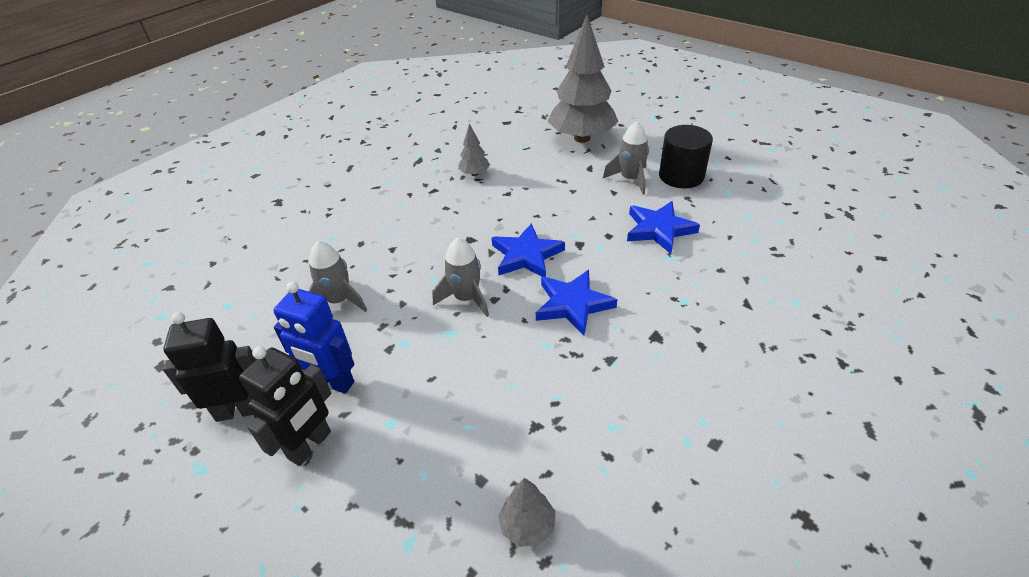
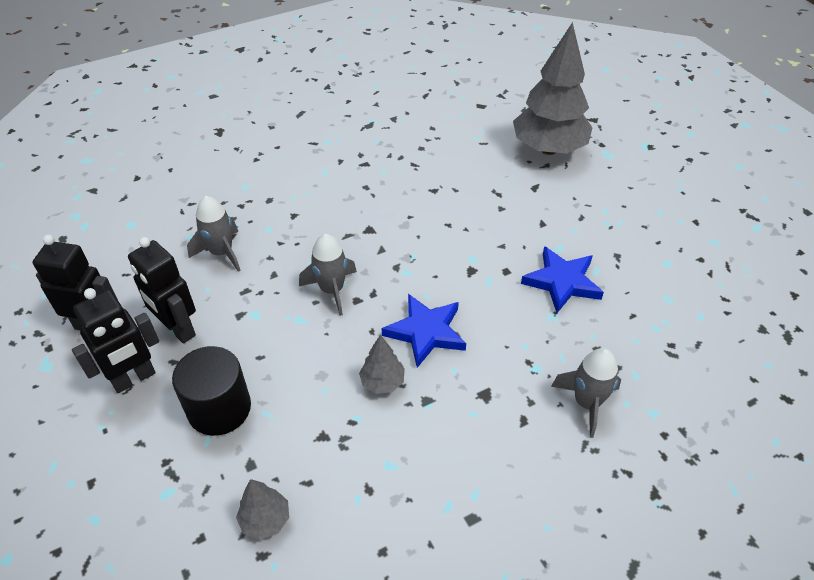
camera: 20 degrees right, 5 degrees up
(332, 382) = (178, 329): blue robot -> black robot
(474, 174) = (414, 157): grey tree -> grey tree (382, 382)
(526, 255) = (412, 265): blue star -> none
(630, 179) = (569, 214): grey rocket -> grey rocket (586, 403)
(681, 176) = (627, 228): black cylinder -> black cylinder (219, 408)

